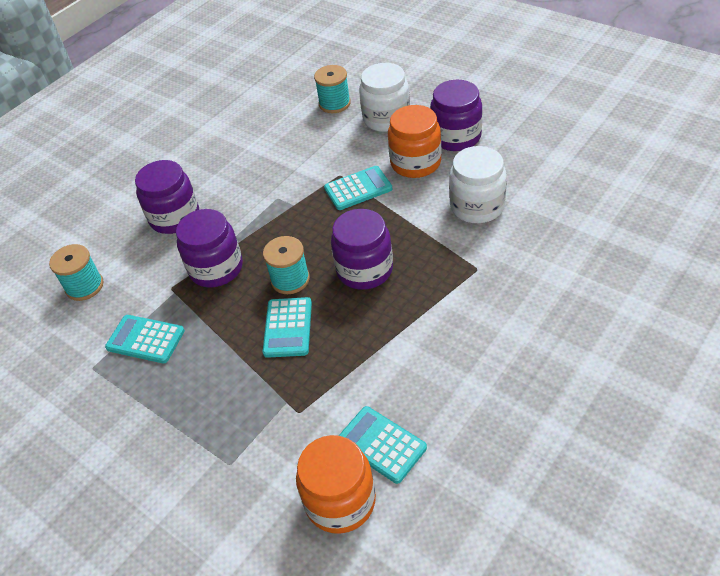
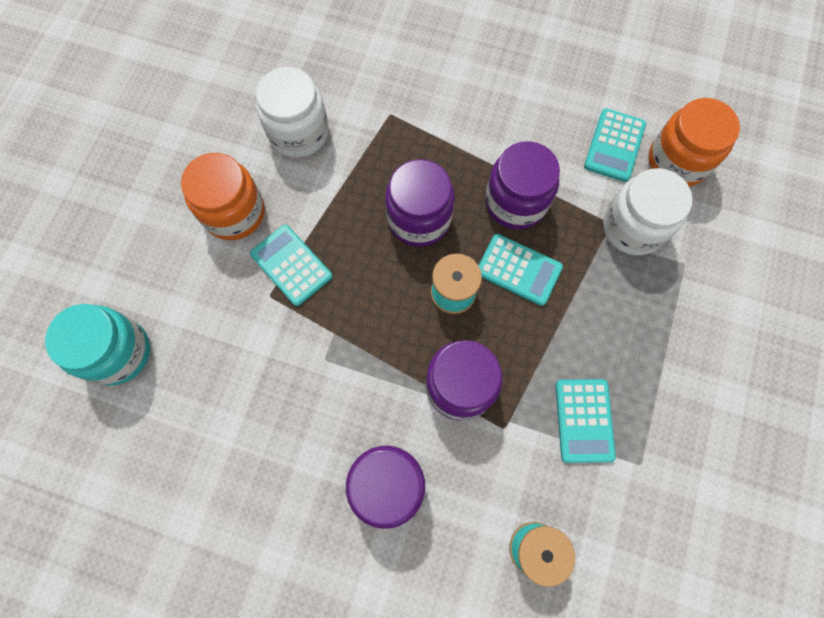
camera: 115 degrees left, 25 degrees up
(288, 328) = (518, 270): turquoise calculator -> turquoise calculator turned 45 degrees clockwise
(334, 104) = (118, 352): turquoise spool -> turquoise jar
(386, 118) = (148, 271): white jar -> white jar (633, 227)
(456, 137) = (179, 179): purple jar -> purple jar (516, 202)

